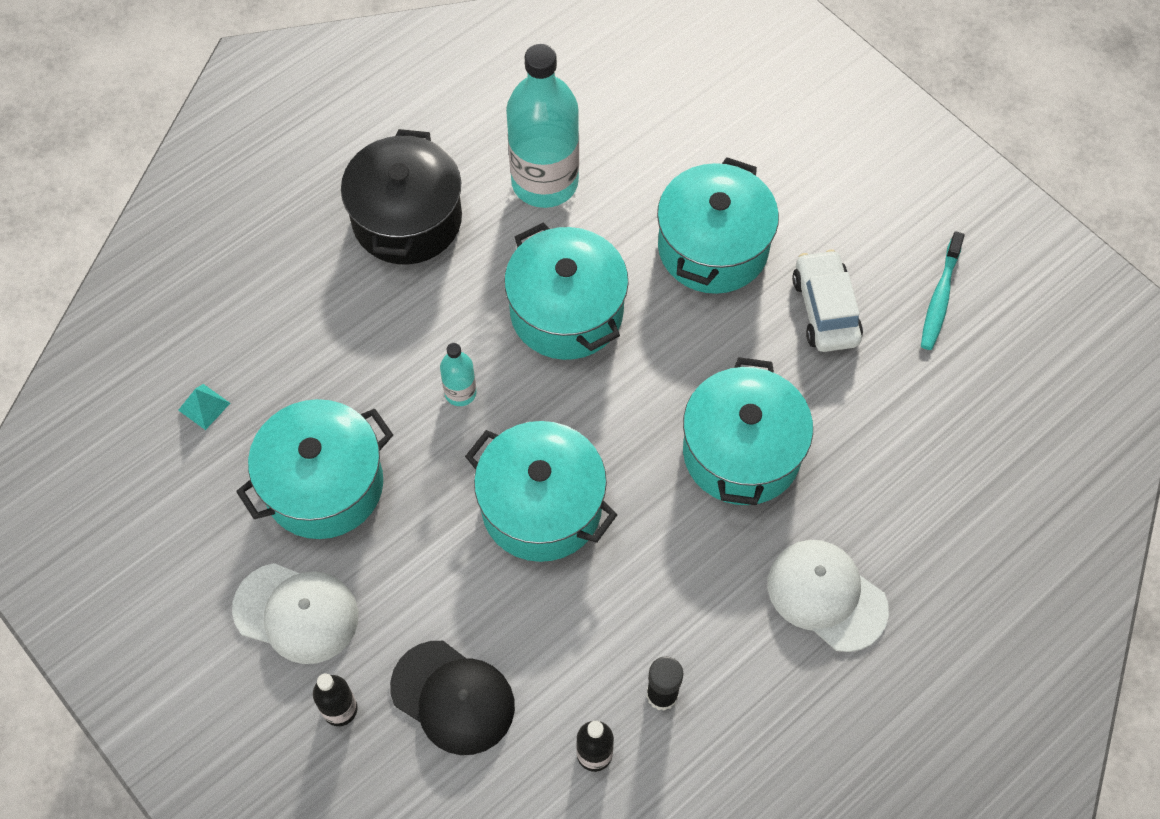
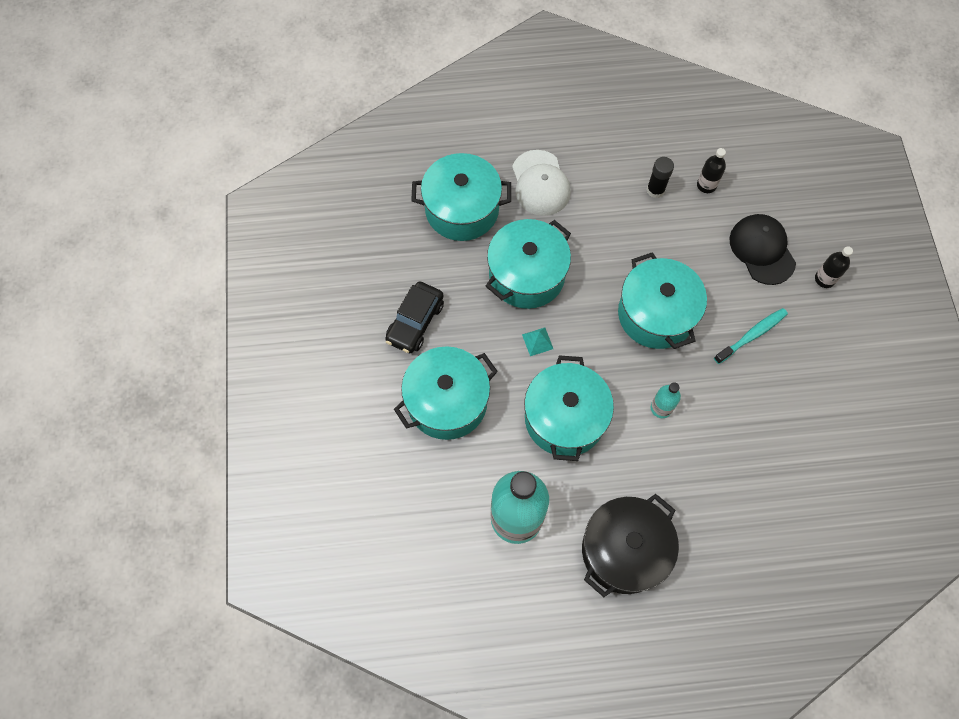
camera: 145 degrees left, 5 degrees up
(204, 406) = (824, 499): turquoise pyramid -> turquoise pyramid (537, 341)
(296, 613) = (824, 341): white cap -> none
(324, 485) = (773, 403): turquoise pot -> turquoise pot (462, 209)
(825, 310) = (415, 322): white car -> black car
(940, 297) = (346, 288): turquoise toothbrush -> turquoise toothbrush (751, 335)

